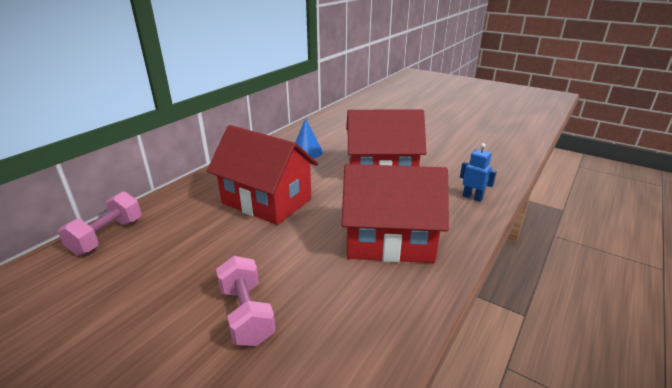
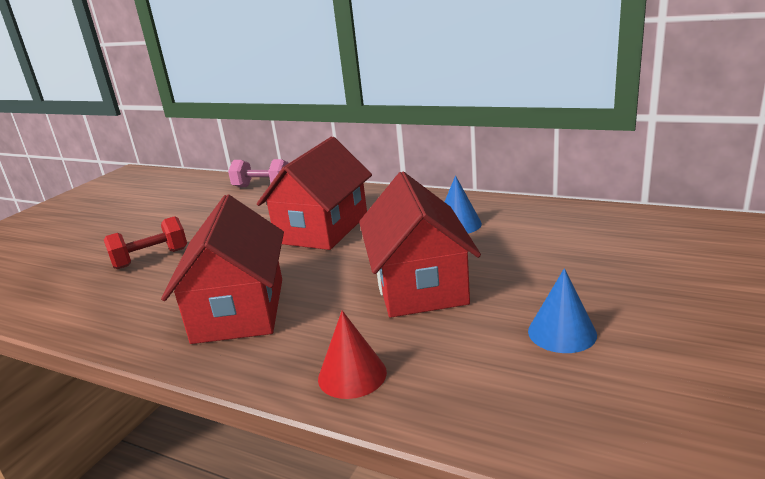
camera: 85 degrees right, 5 degrees down
(246, 314) = (151, 258): pink dumbbell -> red dumbbell
(439, 145) = (562, 332): none -> blue cone
(472, 197) = (352, 375): blue robot -> red cone

